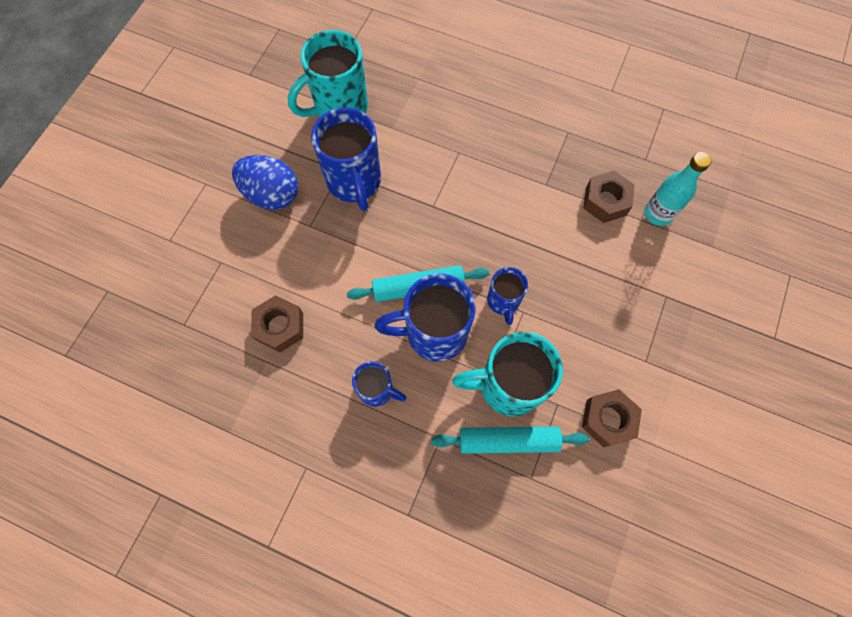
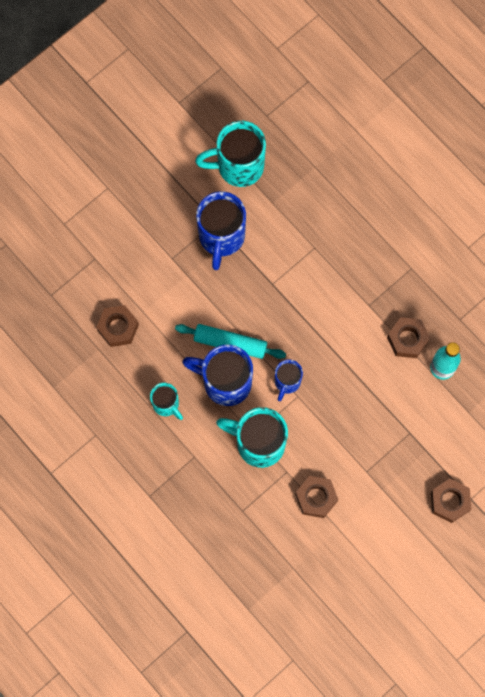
camera: 25 degrees right, 5 degrees up
(272, 194) = (154, 219): blue egg -> none
(377, 390) = (166, 404): blue mug -> turquoise mug
(508, 441) = (239, 480): turquoise rolling pin -> none
(755, 352) = (449, 501): none -> brown nut

